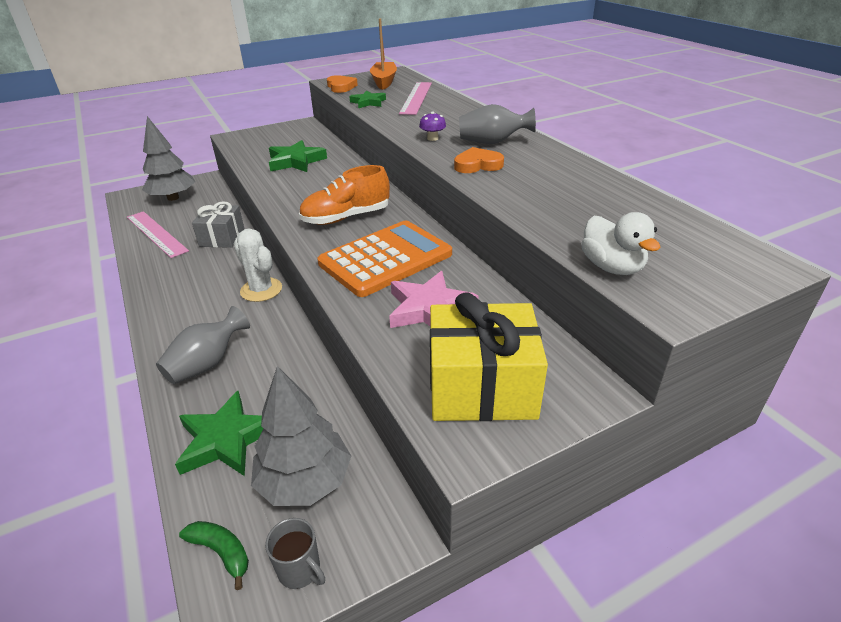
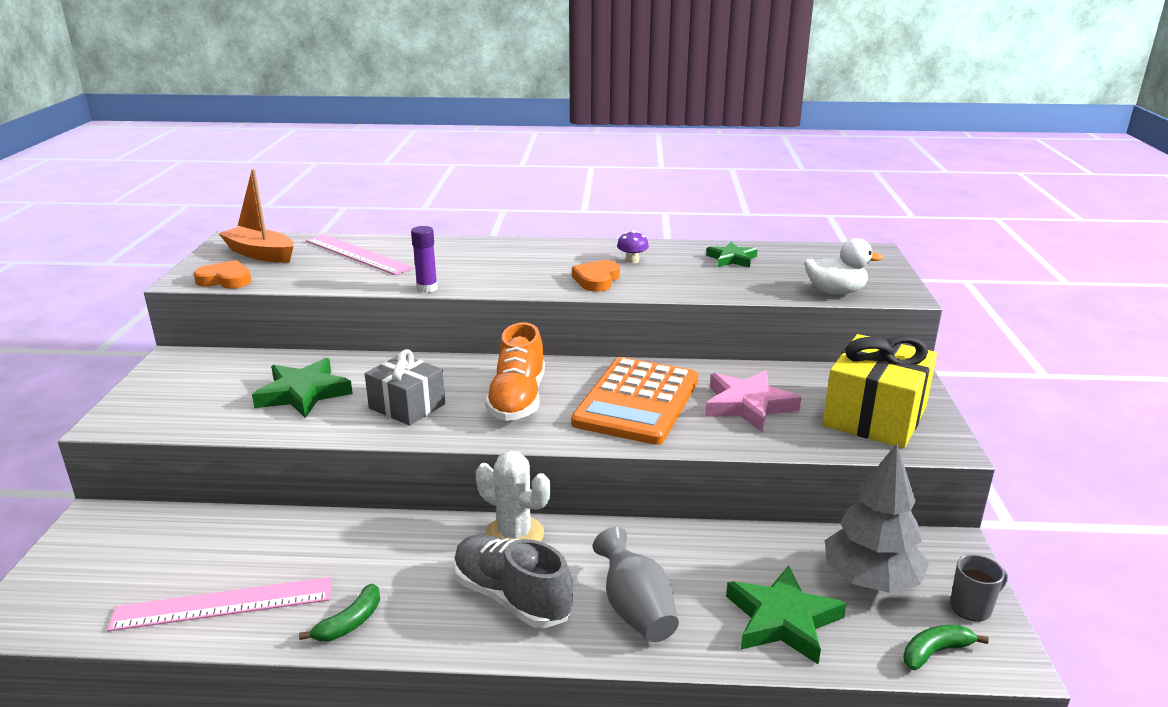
camera: 60 degrees left, 10 degrees down
(155, 271) = (350, 623): none -> green banana
(173, 198) = (111, 565): grey tree -> none
(198, 311) = (511, 597): none -> grey shoe
(222, 237) = (330, 539): grey gift -> grey gift (407, 406)
(261, 290) = (514, 535): white cactus -> white cactus turned 45 degrees clockwise
(368, 102) = (322, 280): green star -> green star (732, 259)
(385, 259) = (637, 402): orange calculator -> orange calculator turned 150 degrees counterclockwise
(390, 126) = (427, 288): none -> purple glue stick
(432, 138) = (498, 279): purple mushroom -> purple mushroom (632, 260)
(492, 142) = (552, 259): grey vase -> none

